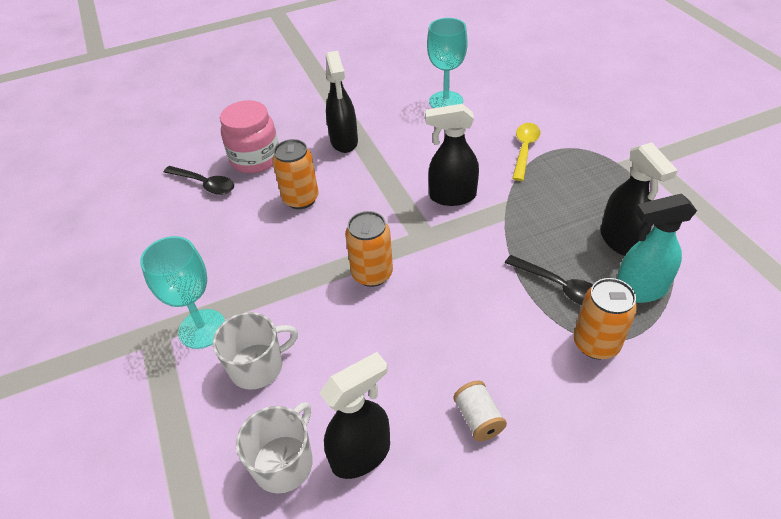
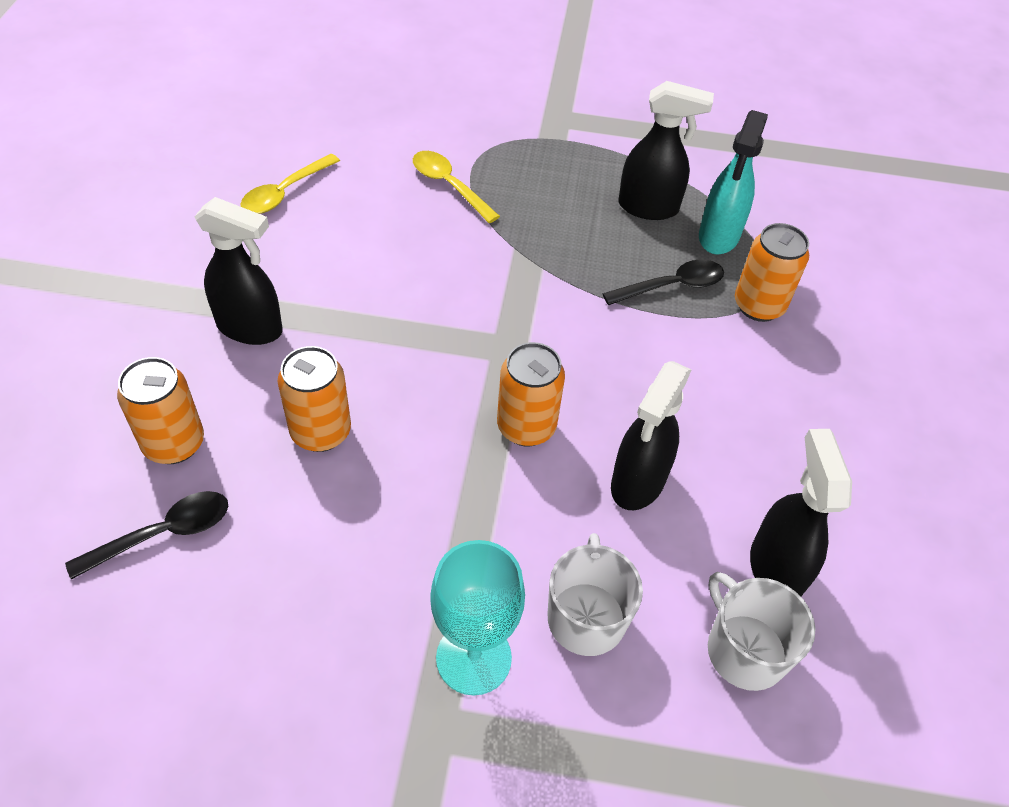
camera: 65 degrees left, 5 degrees up
(255, 159) = (174, 443): pink jar -> orange can
(446, 101) = (285, 192): turquoise goblet -> yellow spoon
(452, 196) = (465, 287): black spray bottle -> black spray bottle (637, 483)
(478, 419) = (789, 445): white spool -> none

